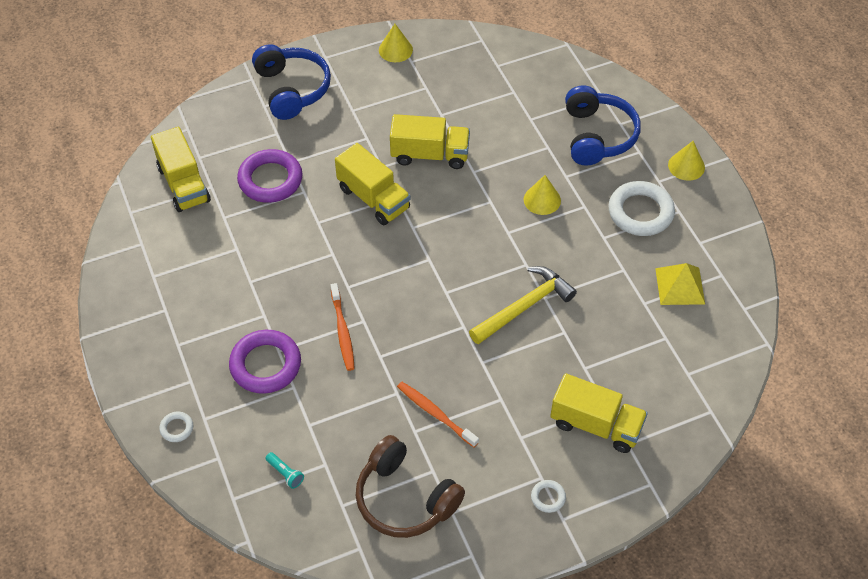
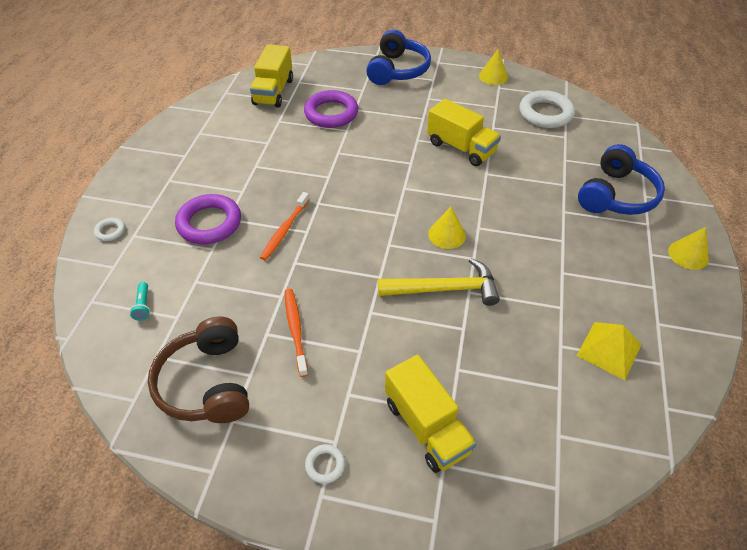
camera: 35 degrees right, 5 degrees down
(373, 198) = (392, 156): yellow truck -> none
(542, 200) = (528, 218): yellow cone -> yellow cone (447, 235)
(640, 212) = (614, 270): white ring -> white ring (545, 113)

